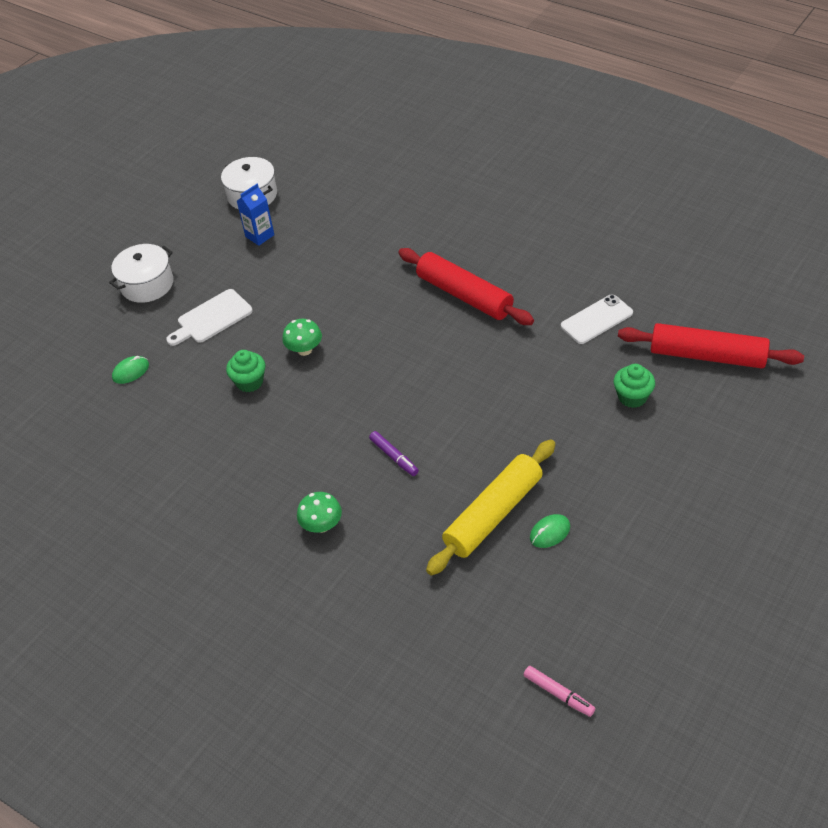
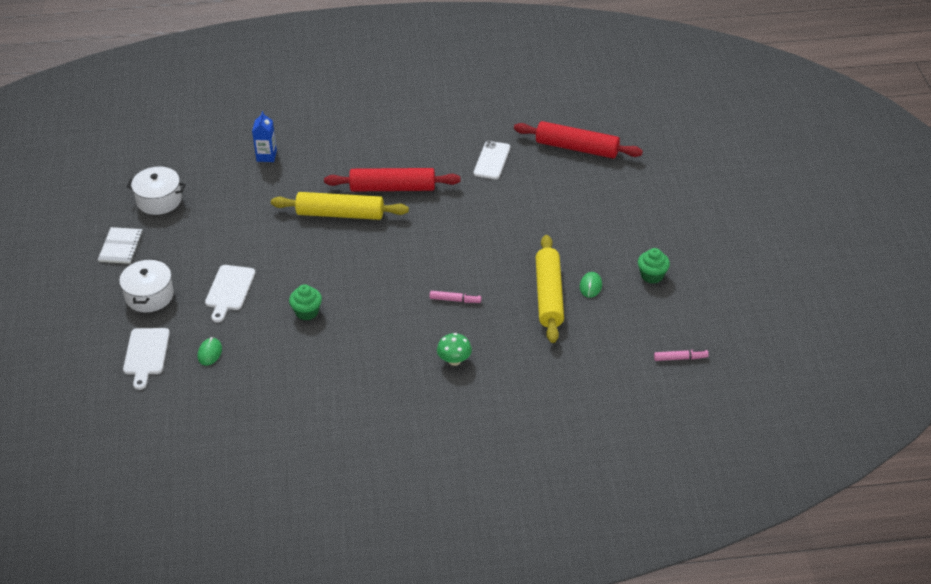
camera: 45 degrees left, 5 degrees down
(84, 340) = (146, 354): none -> white cutting board
(176, 223) = (121, 247): none -> white notebook
(259, 236) = (199, 223): blue carton -> blue carton (266, 156)
(304, 350) = (322, 274): green mushroom -> none
(387, 296) = (340, 214): none -> yellow rolling pin
(394, 457) = (455, 300): purple marker -> pink marker
(632, 397) = (559, 192): green cupcake -> green cupcake (652, 275)
(707, 356) = (577, 148): red rolling pin -> red rolling pin turned 45 degrees clockwise

